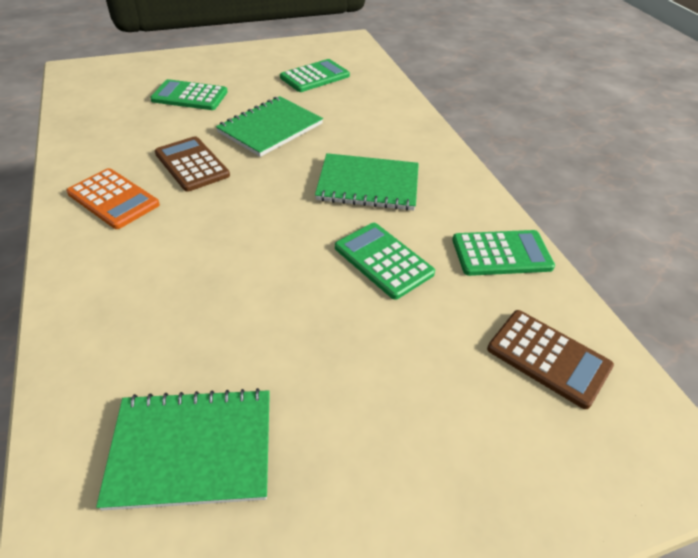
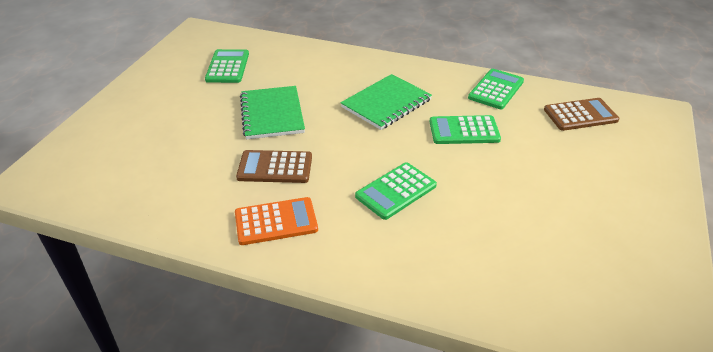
camera: 50 degrees left, 5 degrees down
(190, 96) = (172, 134): green calculator -> green calculator (396, 191)
(192, 449) = (555, 263): green notebook -> none

